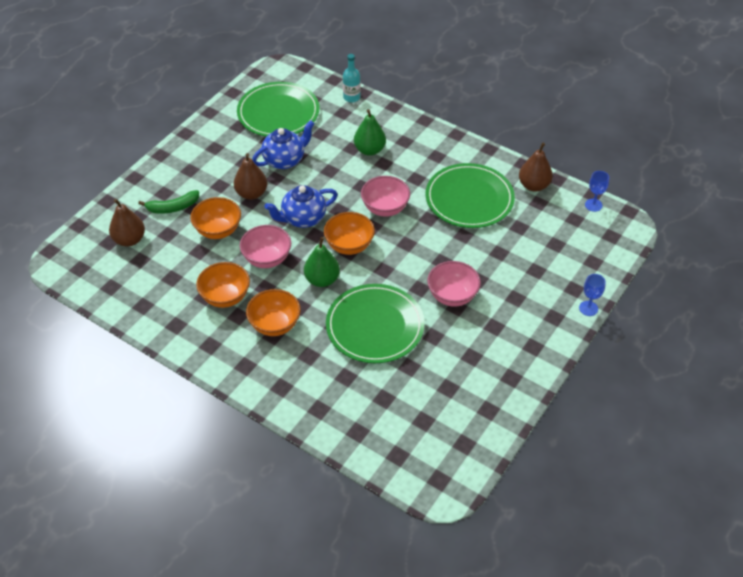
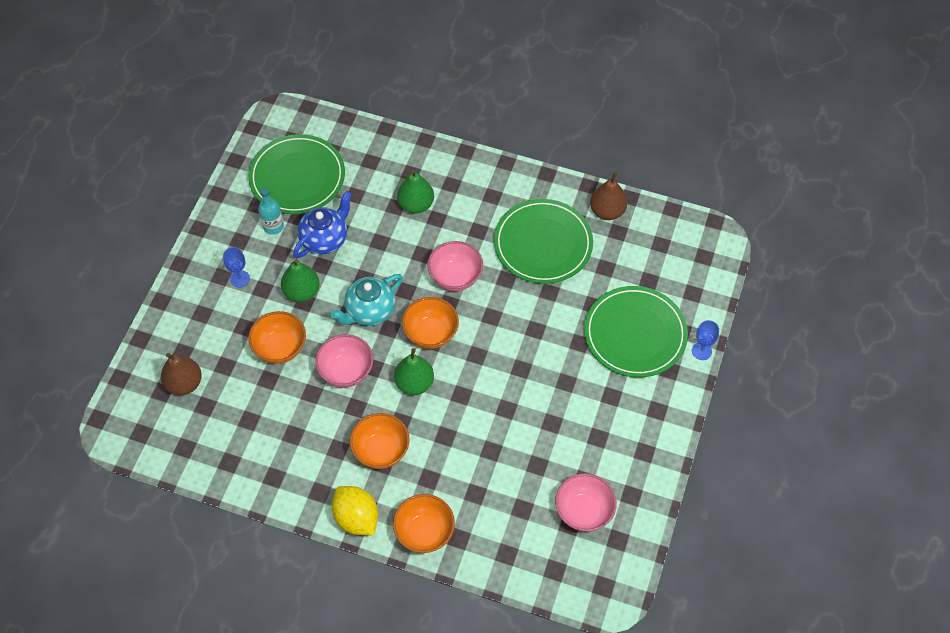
camera: 15 degrees left, 10 degrees up
(173, 207) = (219, 330): green banana -> none
(225, 297) = (316, 429): orange bowl -> orange bowl (424, 532)
(234, 372) = (356, 518): none -> yellow lemon
(251, 193) = (302, 292): brown pear -> green pear
(303, 218) = (369, 311): blue teapot -> turquoise teapot
(351, 97) = (374, 138): turquoise bottle -> turquoise bottle (273, 226)
(375, 326) = (487, 426): green plate -> green plate (635, 334)
(452, 296) = (558, 370): pink bowl -> pink bowl (583, 511)
(593, 205) = (676, 222): blue goblet -> blue goblet (240, 279)

